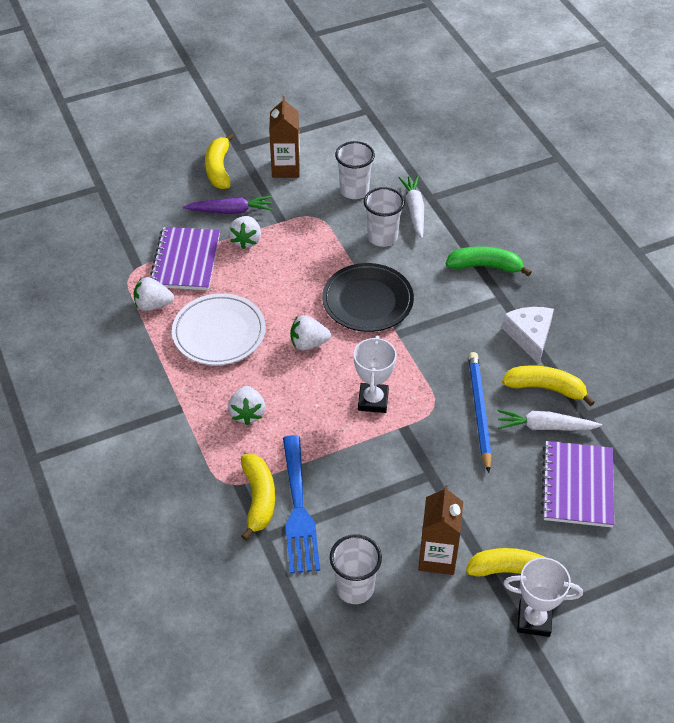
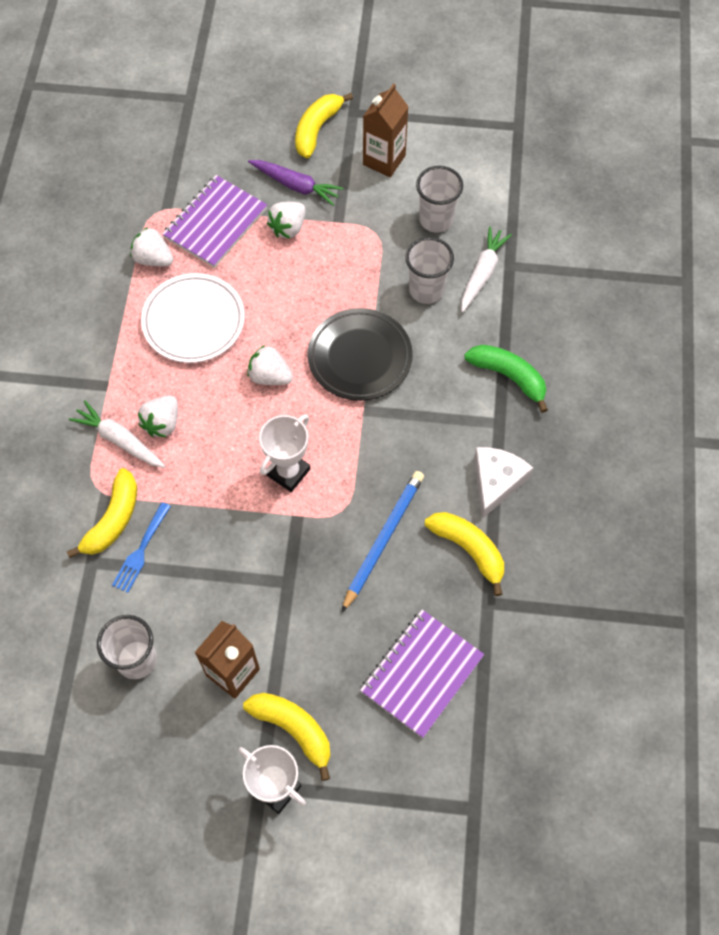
camera: 30 degrees right, 15 degrees up
(298, 510) = (141, 551): blue fork -> blue fork, size x0.58
(545, 427) = (437, 592): white carrot -> white carrot (120, 440)

